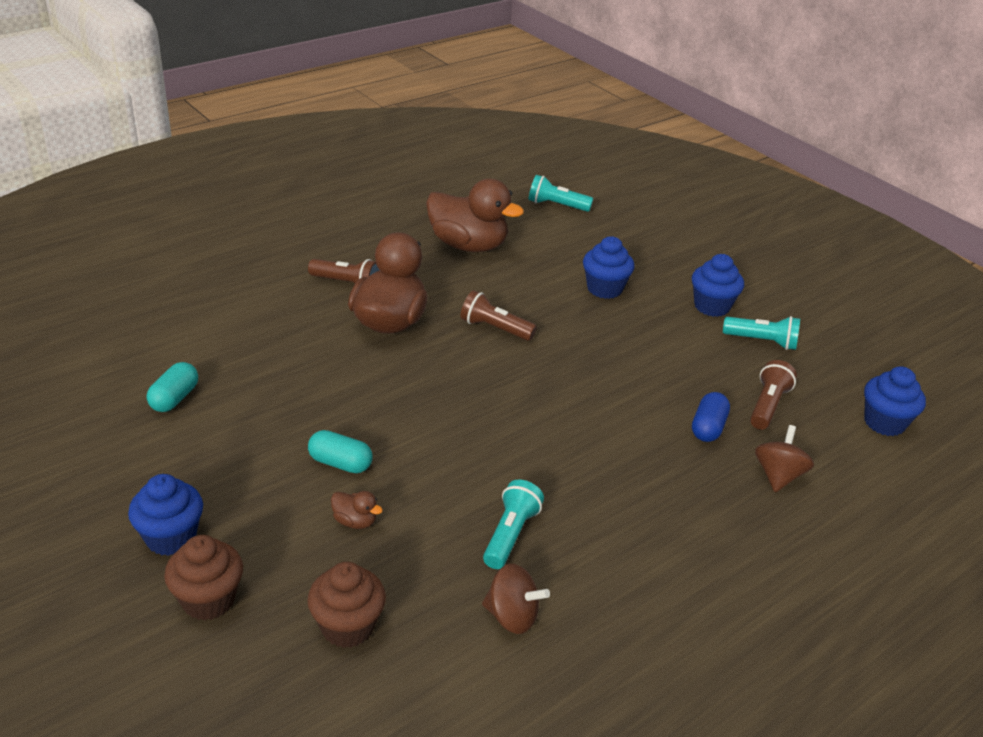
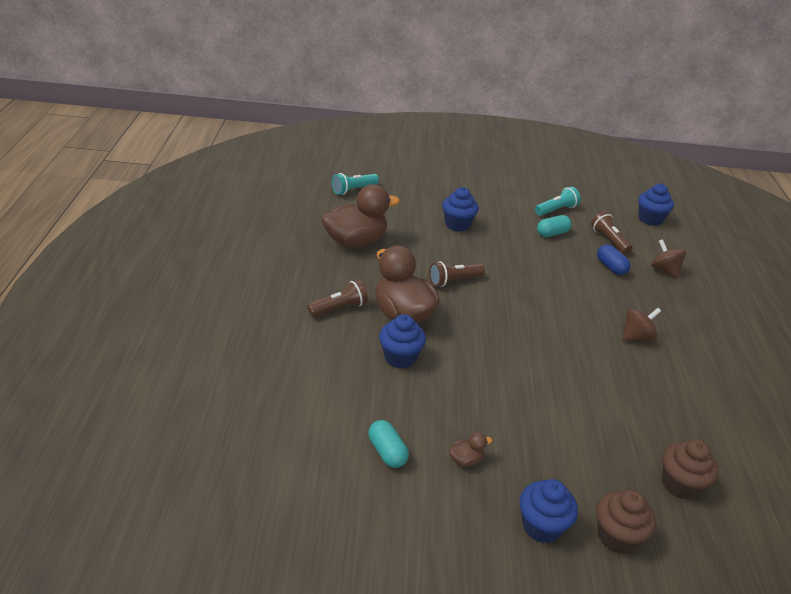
camera: 50 degrees left, 0 degrees up
(340, 463) = (529, 410): turquoise capsule -> turquoise capsule (552, 233)
(355, 521) = (589, 433): brown duck -> brown duck (466, 460)
(510, 535) = (645, 380): turquoise flashlight -> none
(512, 616) = (710, 416): brown spinning top -> brown spinning top (636, 337)
(712, 306) = (511, 205): blue cupcake -> blue cupcake (400, 357)

